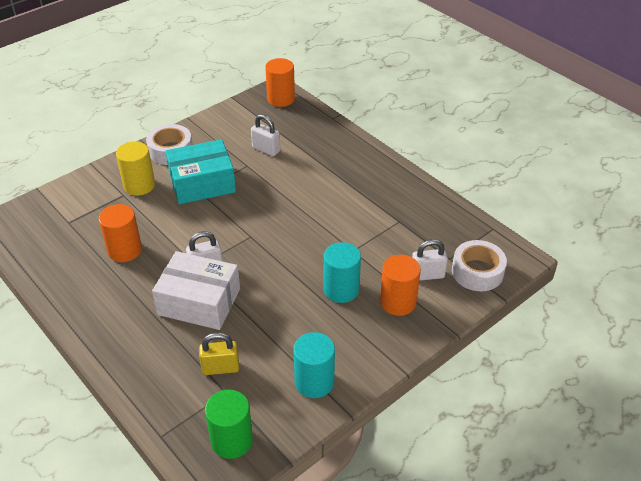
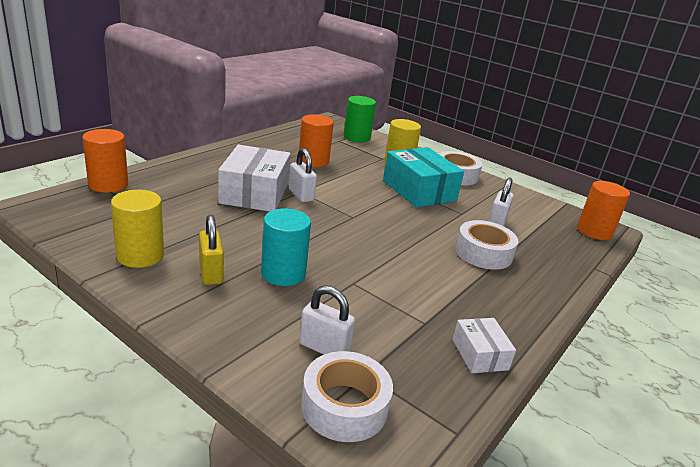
camera: 75 degrees right, 15 degrees down
(220, 368) = (169, 205): yellow padlock -> yellow padlock (211, 273)
(231, 440) = (78, 212): green cylinder -> green cylinder (357, 137)
(312, 169) = (483, 253): none -> white tape
(314, 382) = (140, 255): turquoise cylinder -> yellow cylinder
(398, 302) = (267, 318): orange cylinder -> orange cylinder (108, 184)
(427, 275) = (324, 348): white padlock -> white padlock turned 45 degrees counterclockwise
(429, 203) = (479, 354): none -> white box

